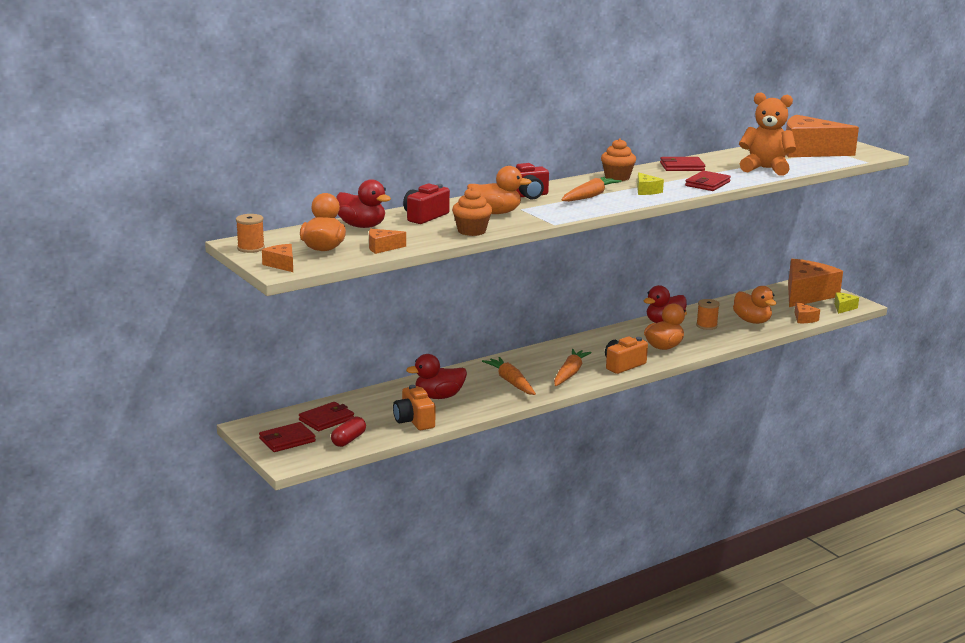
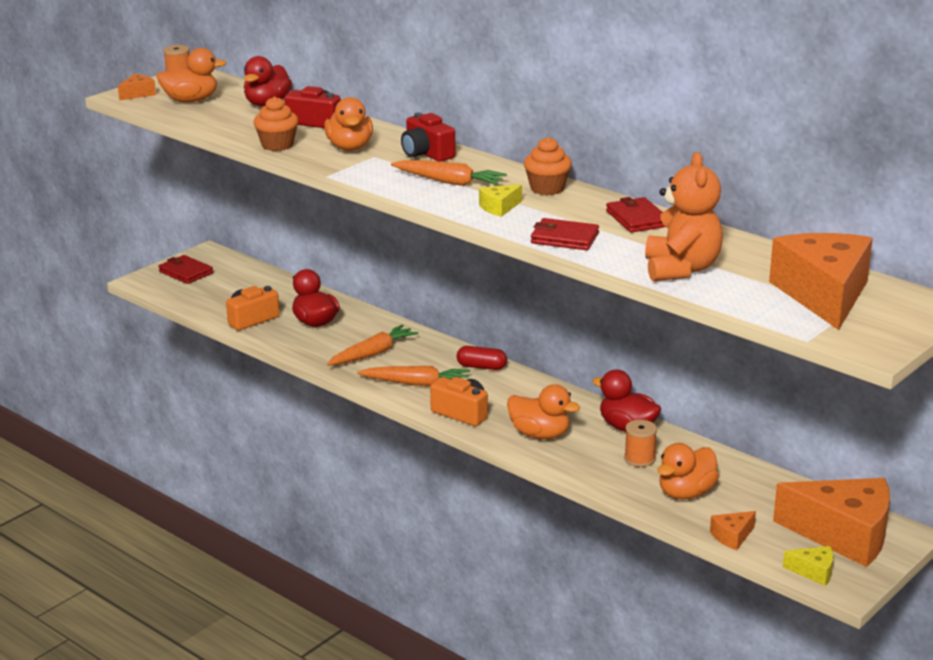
camera: 75 degrees right, 5 degrees up
(326, 419) = (236, 280): red wallet -> none
(348, 440) = (196, 297): red capsule -> red capsule (481, 367)
(382, 247) = (204, 119): orange cheese -> none

